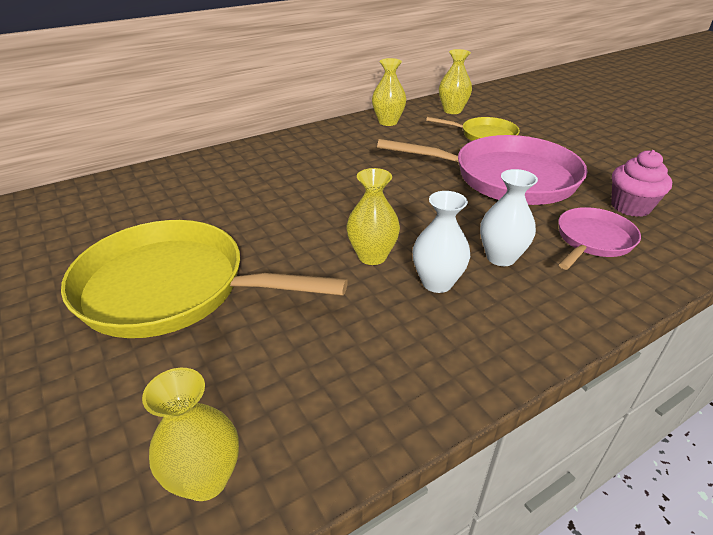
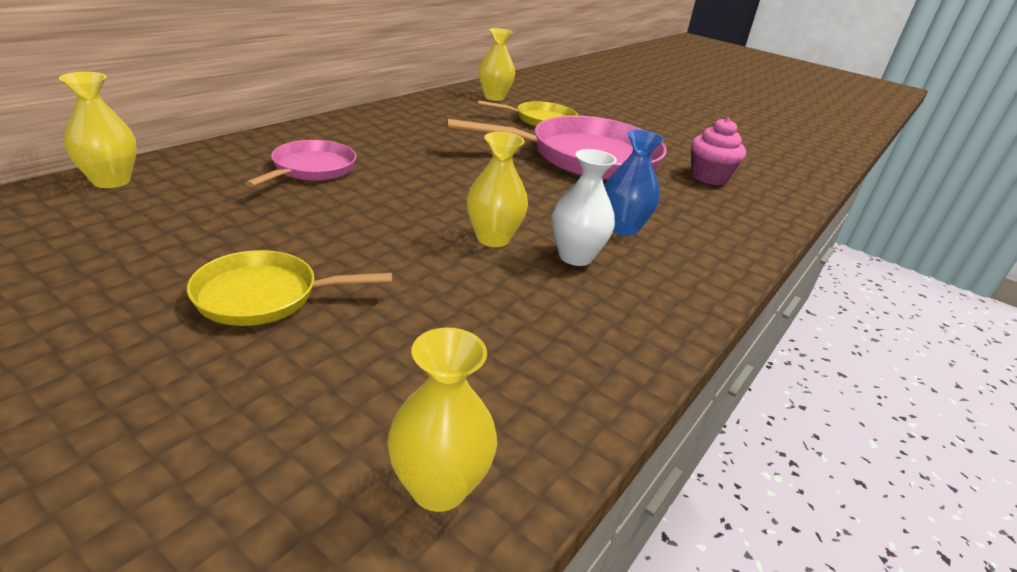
camera: 25 degrees left, 5 degrees down
(172, 288) = (264, 296): yellow pan -> yellow pan, size x0.52
(388, 122) = (430, 108): yellow vase -> yellow vase (111, 181)
(501, 257) = (622, 228): white vase -> blue vase
(593, 240) = (694, 207): pink pan -> pink pan (311, 169)

